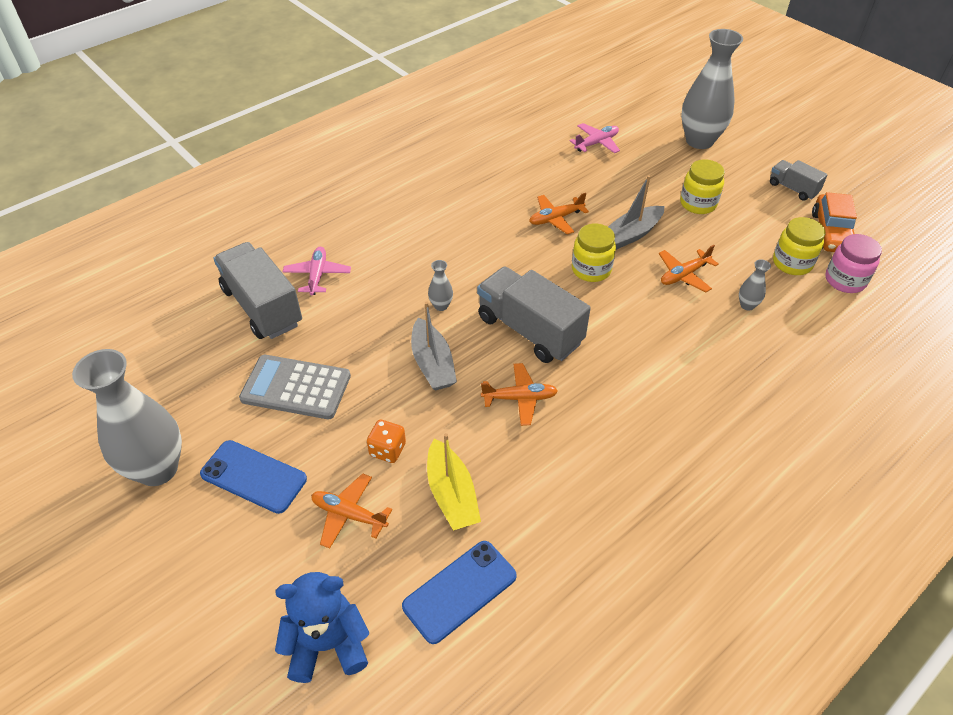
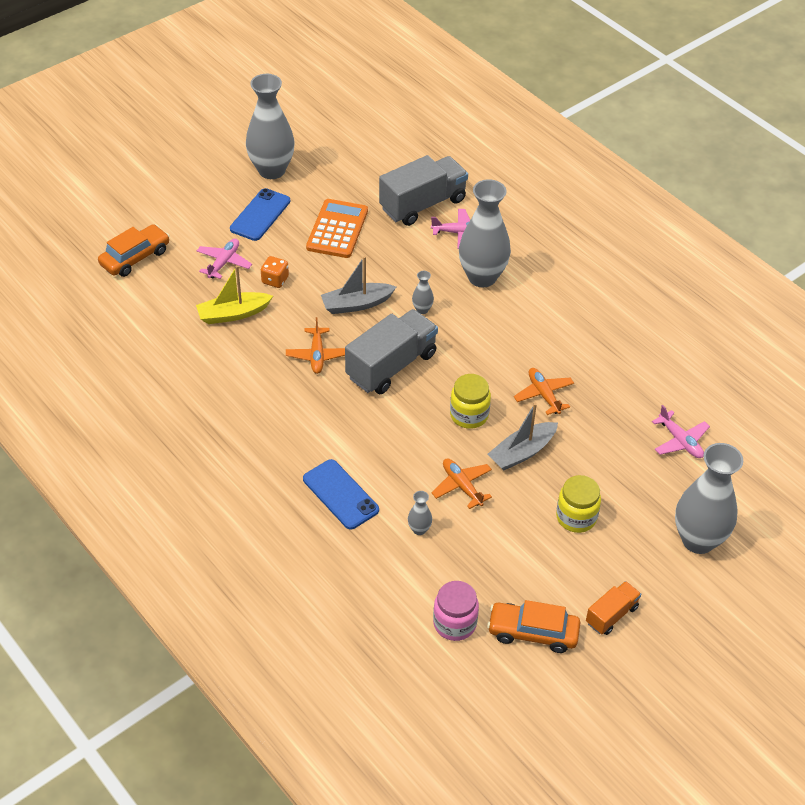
camera: 90 degrees right, 0 degrees up
(296, 387) = (337, 229): grey calculator -> orange calculator
(327, 644) = (135, 257): blue teddy bear -> orange car
(349, 514) = (224, 262): orange plane -> pink plane
(390, 258) = (482, 277): none -> grey vase
(460, 591) = (159, 317): blue phone -> blue phone (340, 494)
(631, 234) = (522, 452): grey boat -> grey boat turned 90 degrees counterclockwise
(792, 263) = (481, 582): yellow jar -> none
(793, 188) = (611, 615): grey truck -> orange truck

